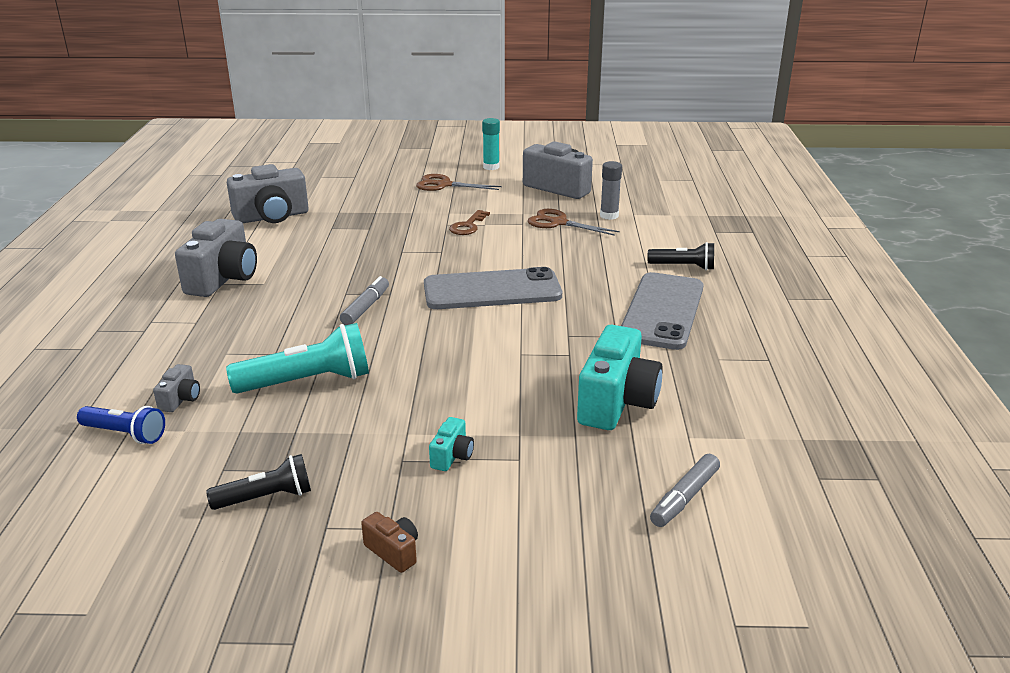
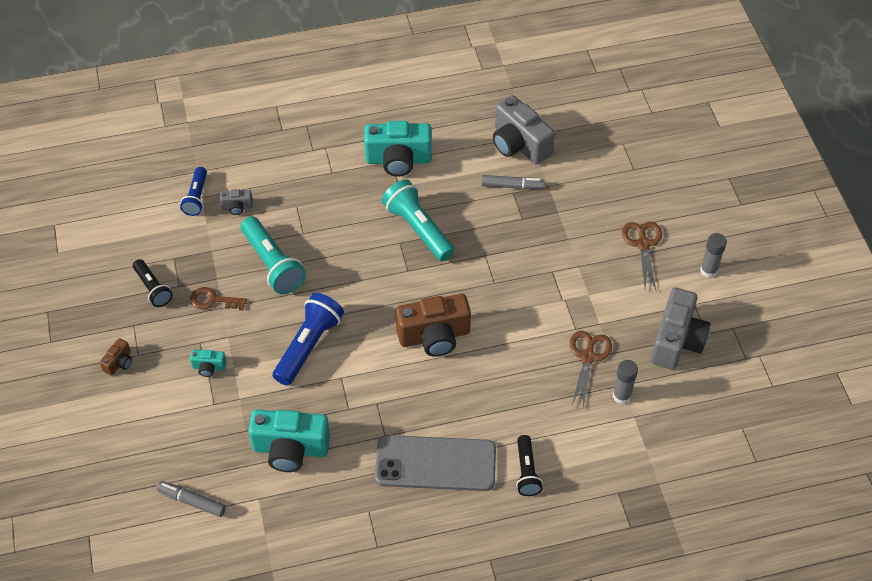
camera: 75 degrees right, 25 degrees up
(223, 279) = (398, 160): grey camera -> turquoise camera
(335, 281) = (418, 229): none -> turquoise flashlight
(366, 307) = (381, 262): grey marker -> grey marker (512, 186)
(459, 370) = (308, 345): none -> blue flashlight
(468, 226) = (554, 288): brown key -> brown key (213, 300)
(491, 167) = (708, 270): turquoise glue stick -> grey glue stick
(492, 290) = (434, 336): grey phone -> brown camera

